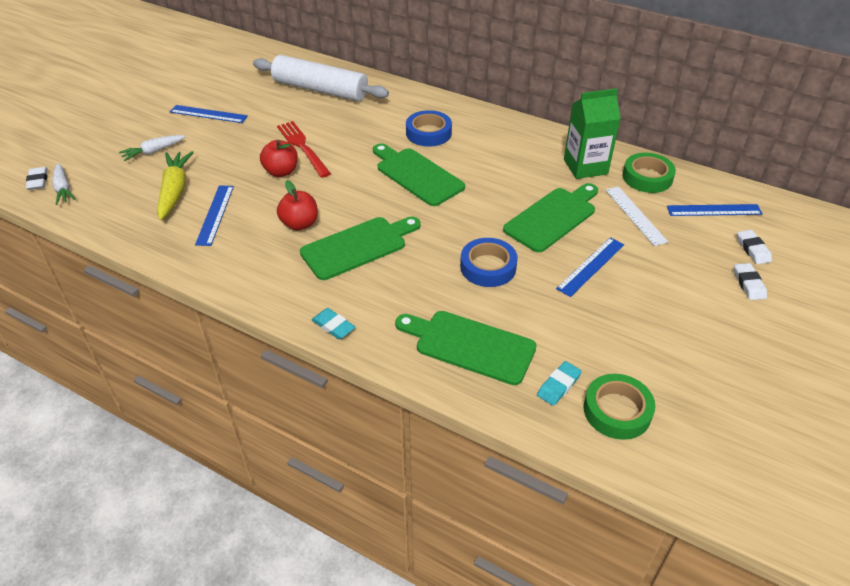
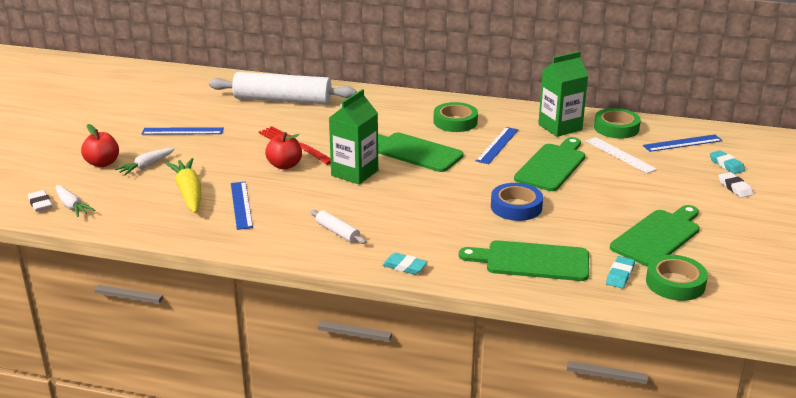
camera: 15 degrees left, 15 degrees down
(289, 267) = (337, 232): none -> white rolling pin
(300, 224) = (327, 200): red apple -> red apple (102, 163)
(344, 193) = (354, 173): none -> green carton
(358, 246) = (392, 209): green cutting board -> green cutting board (658, 236)
(428, 133) = (406, 120): blue tape -> none
(477, 143) = (455, 122): none -> green tape
(591, 266) = (602, 194): blue ruler -> blue ruler (497, 145)
(752, 249) = (726, 165): white eraser -> turquoise eraser

